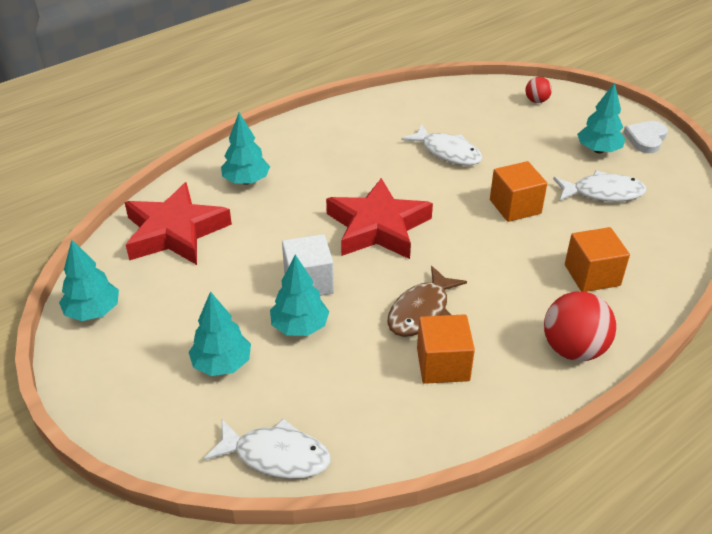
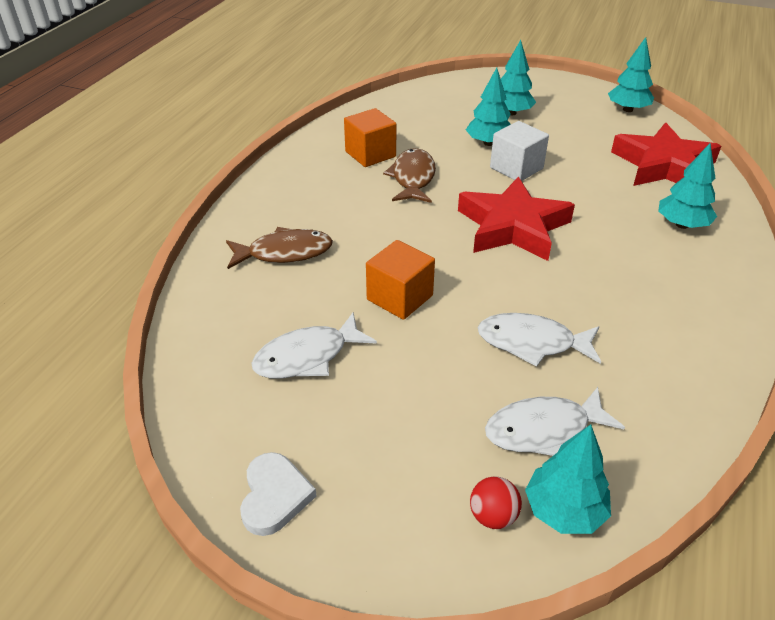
camera: 150 degrees right, 0 degrees up
(276, 456) = (430, 92): white fish -> white fish (544, 430)
(573, 349) = (279, 191): red ball -> none
(592, 275) = (285, 252): orange cube -> brown fish
(598, 150) = (341, 434): turquoise tree -> turquoise tree (564, 510)

